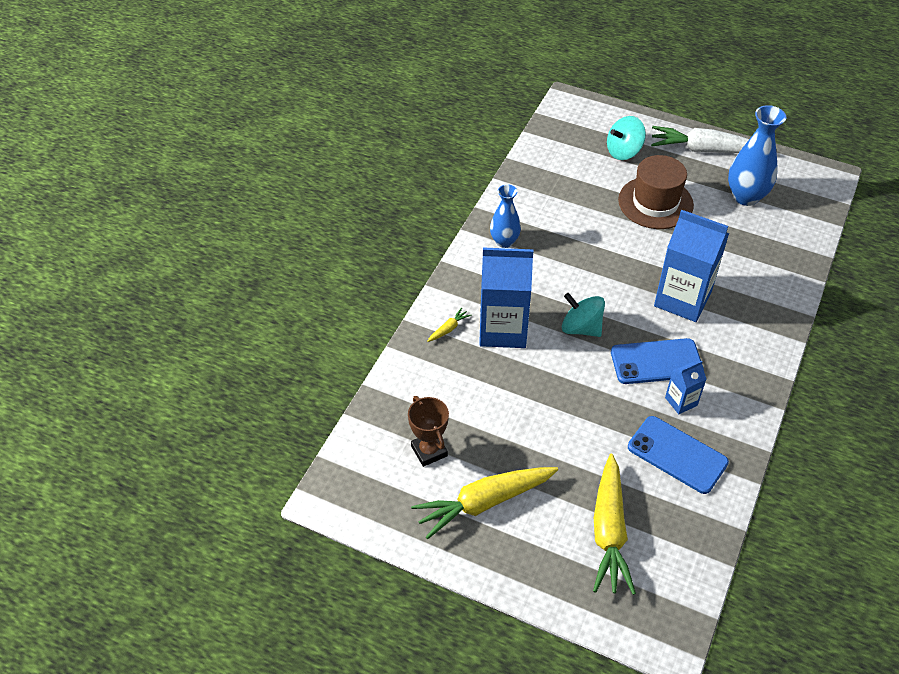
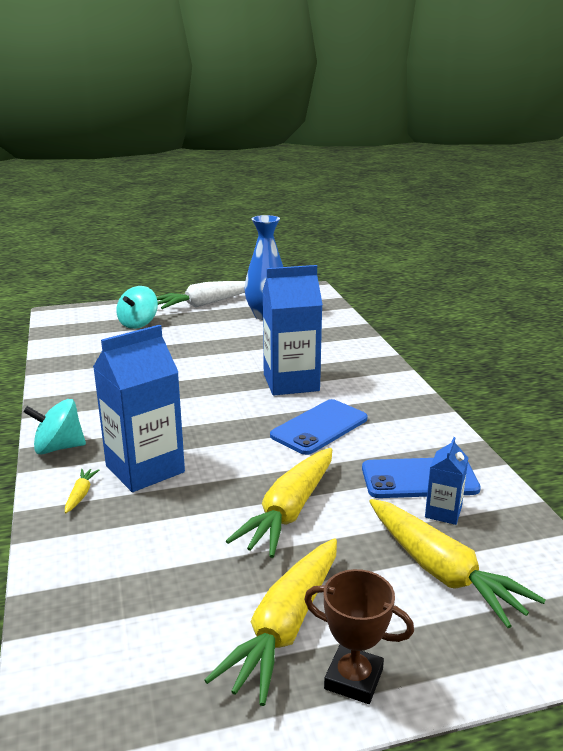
camera: 40 degrees left, 25 degrees down
(429, 451) = (163, 615): brown trophy -> brown trophy (353, 679)
(504, 241) = (81, 409): blue vase -> none
(562, 425) = (289, 511): none -> yellow carrot
(581, 328) = (224, 435): turquoise spinning top -> turquoise spinning top (58, 448)
(655, 202) = (199, 340): brown hat -> none
(681, 401) = (373, 442): blue carton -> blue carton (443, 512)

